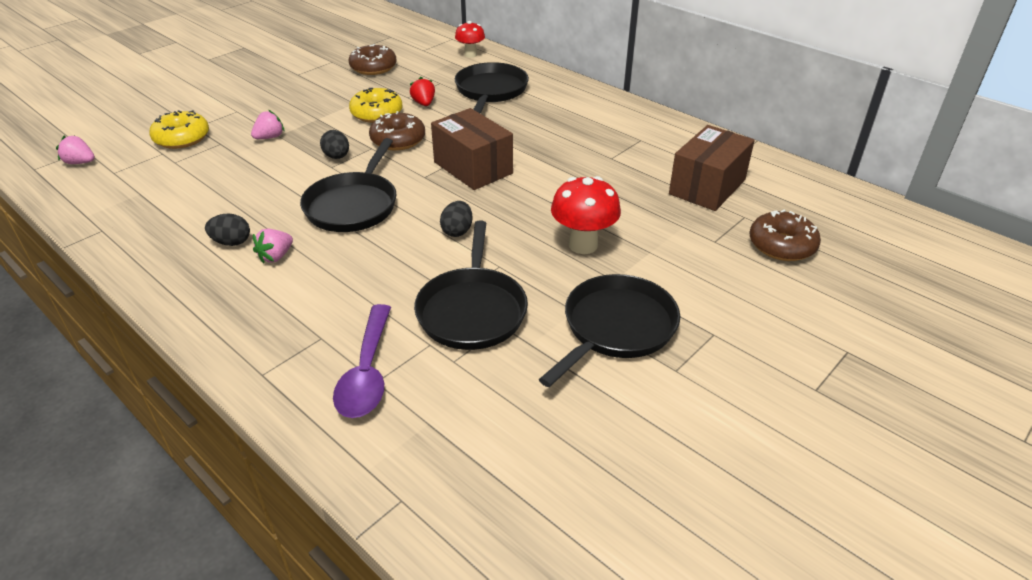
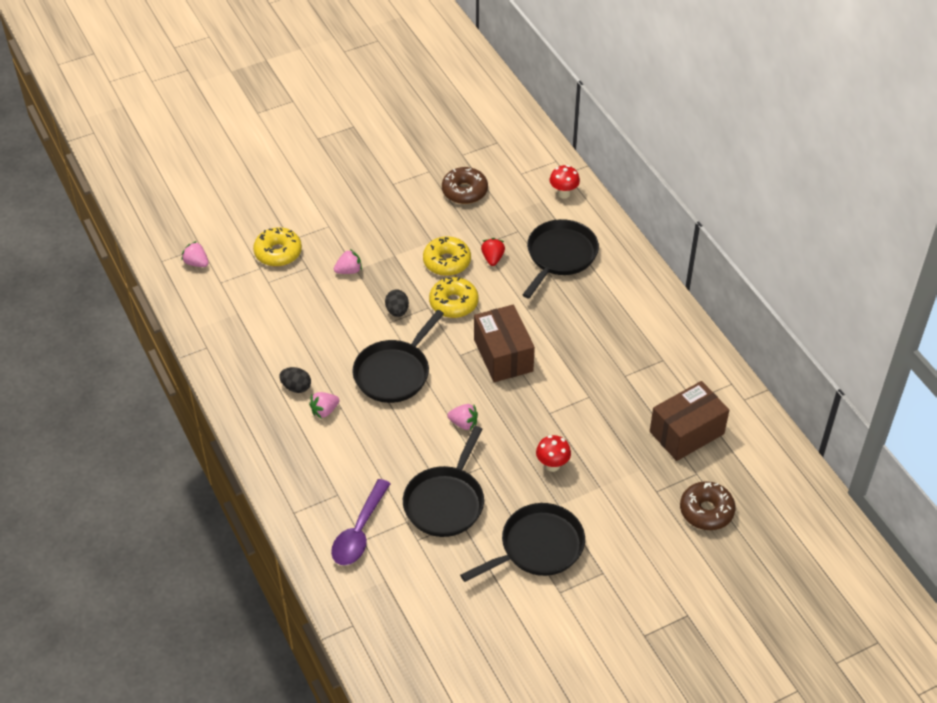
camera: 20 degrees right, 10 degrees up
(398, 140) = (453, 303): brown donut -> yellow donut
(457, 231) = (463, 423): black egg -> pink strawberry
(583, 245) = (552, 465): red mushroom -> red mushroom, size x0.65

